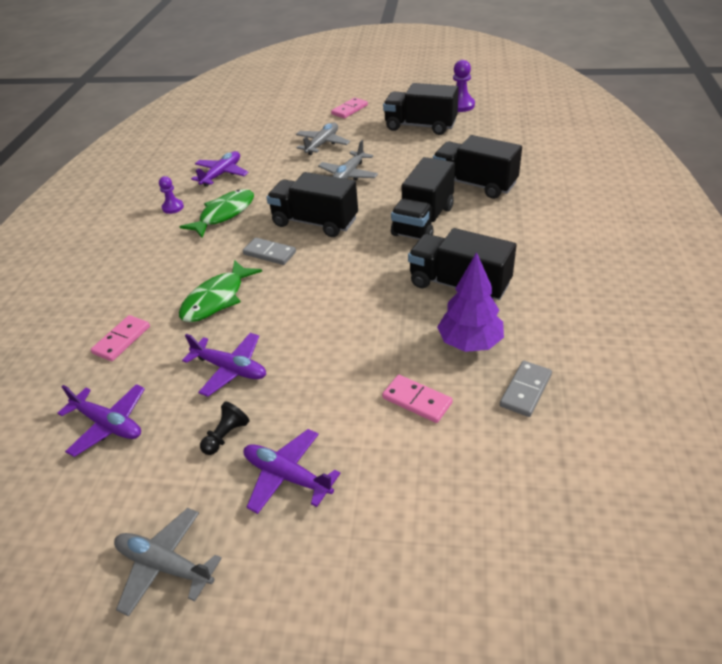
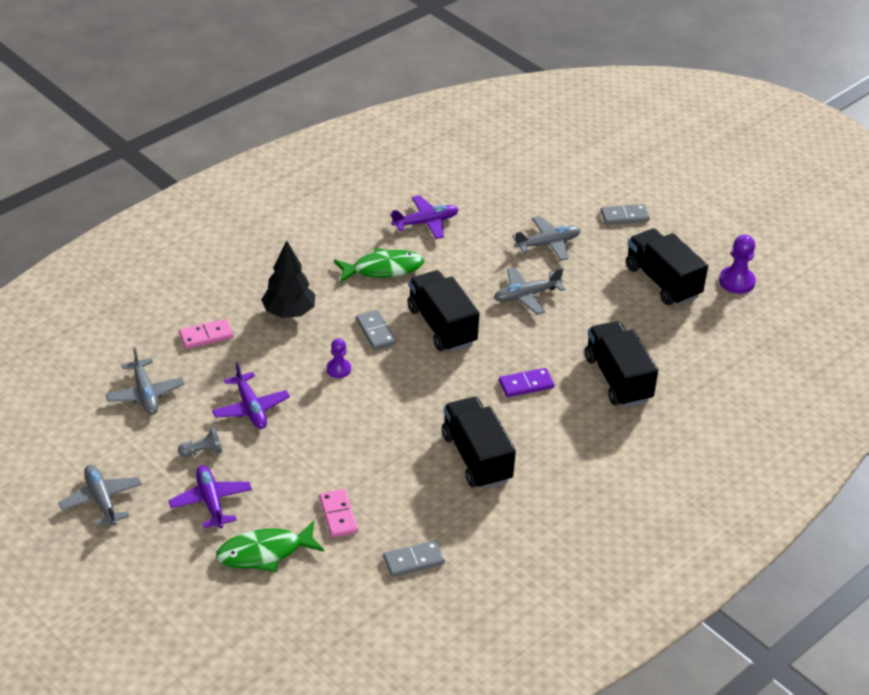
camera: 35 degrees right, 0 degrees up
(108, 424) = (145, 394): purple plane -> grey plane
(173, 207) = (352, 234): purple pawn -> purple pawn (338, 369)
(180, 281) = (289, 312): none -> black tree
(216, 299) = (297, 346): green fish -> green fish (264, 553)
(226, 436) = (203, 451): black pawn -> grey pawn
(349, 110) = (624, 216): pink domino -> grey domino
(423, 221) = (526, 384): black truck -> purple domino
(470, 343) = (423, 504): purple tree -> none

